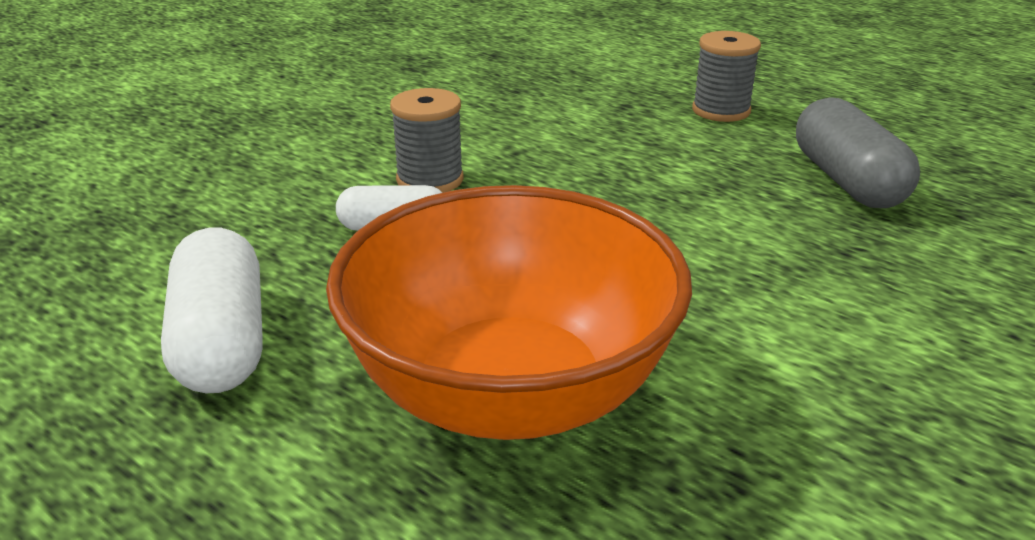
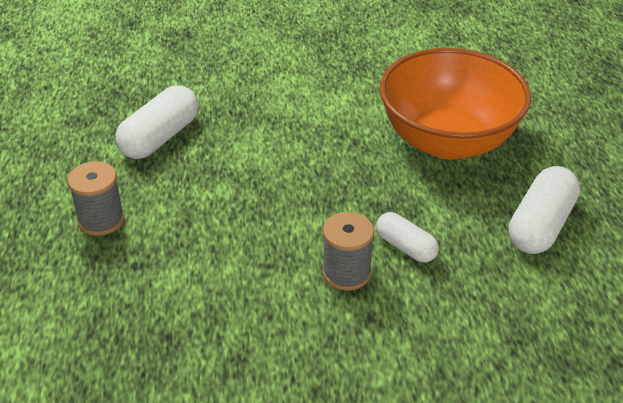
camera: 135 degrees left, 10 degrees up
(847, 181) = (160, 137): grey capsule -> white capsule

